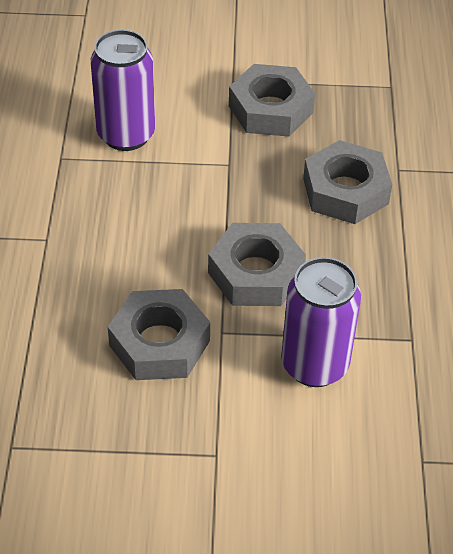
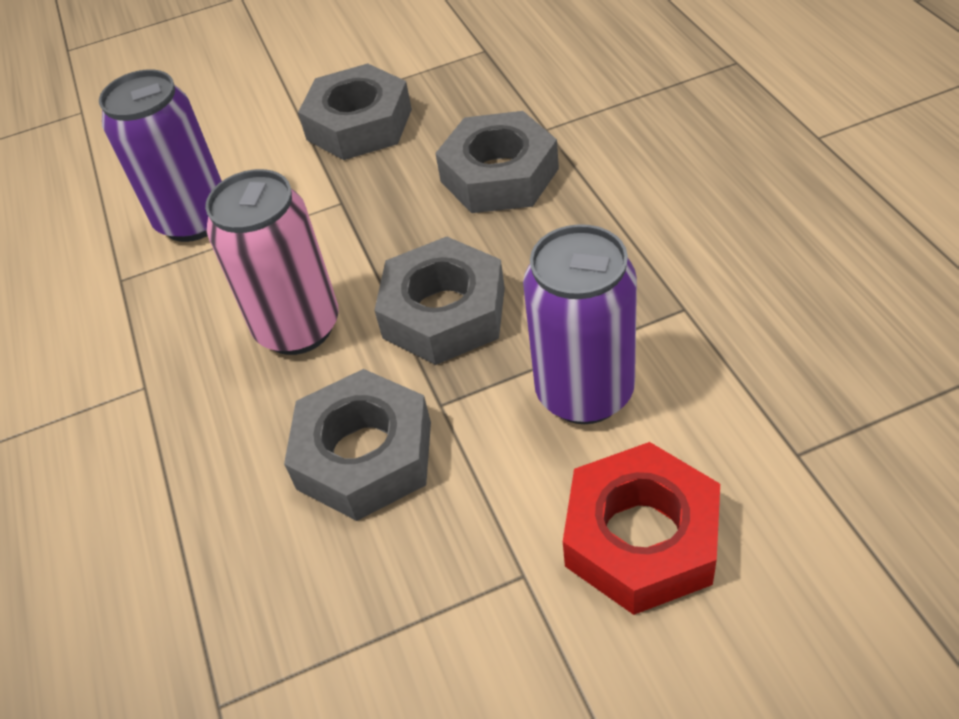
camera: 15 degrees left, 0 degrees up
(158, 242) = (298, 328): none -> pink can
(296, 465) = (641, 538): none -> red nut

